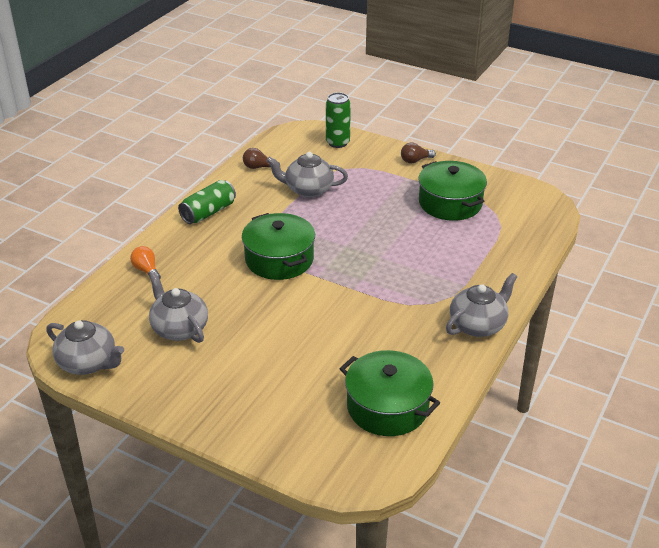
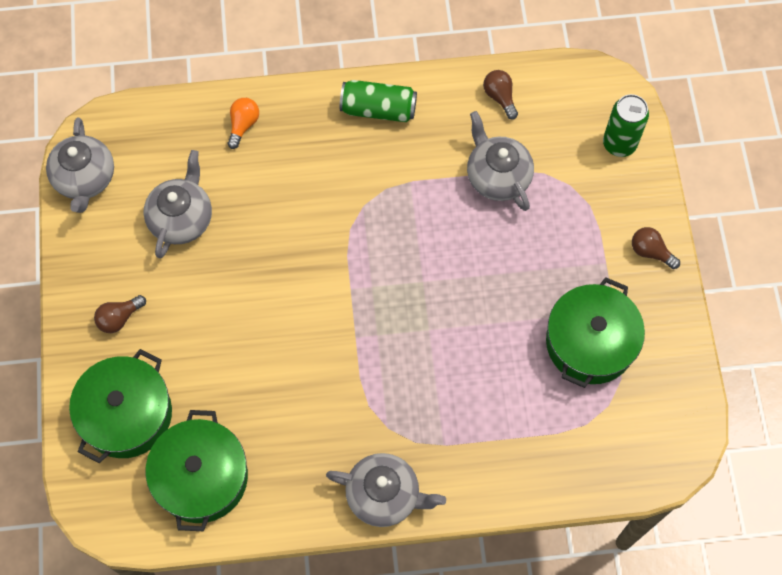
camera: 55 degrees right, 30 degrees up
(219, 394) = (119, 318): none -> brown light bulb
(279, 259) = (351, 233): green pot -> green pot (126, 414)

